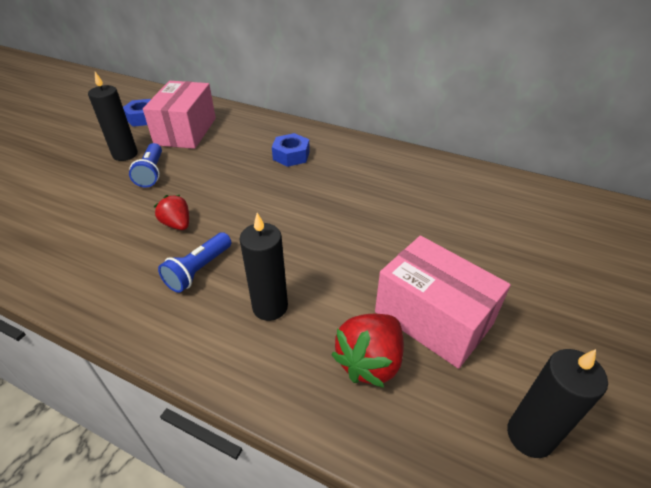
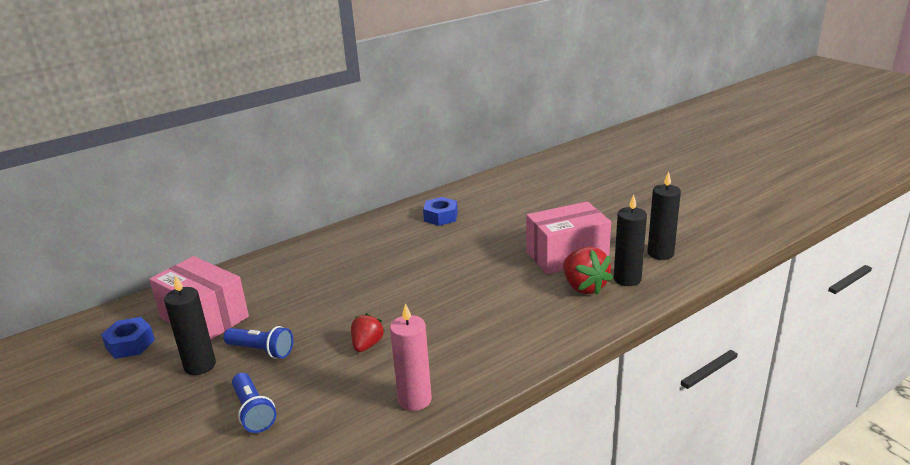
camera: 60 degrees left, 15 degrees down
(99, 287) = (415, 400): none -> pink candle
(177, 224) = (367, 345): red strawberry -> red strawberry turned 120 degrees clockwise
(199, 270) = (440, 341): blue flashlight -> blue flashlight (253, 412)
(270, 307) = (509, 315): black candle -> black candle (627, 279)
(291, 155) = (330, 265): blue nut -> blue nut (441, 217)

